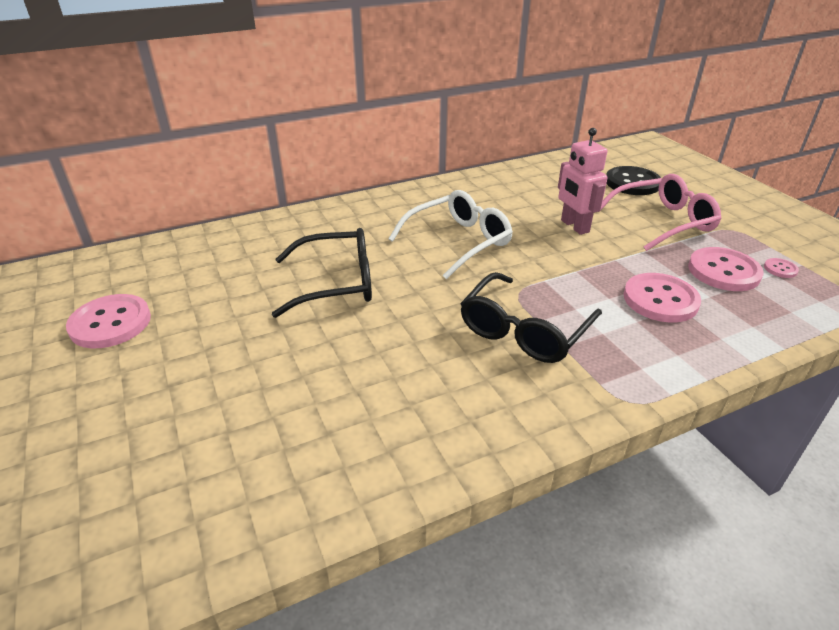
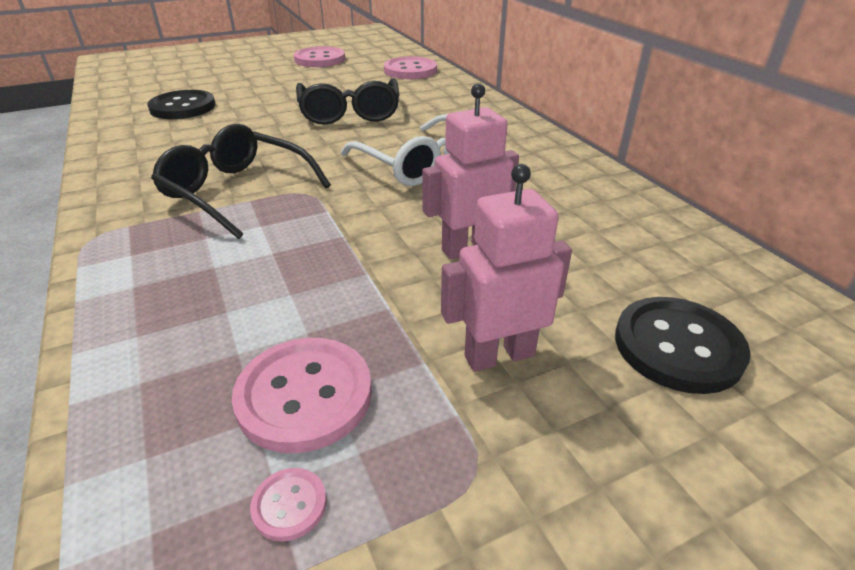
camera: 90 degrees right, 0 degrees up
(287, 427) = (183, 107): none -> black button
(660, 300) = (250, 296): pink button -> pink button (410, 70)
(663, 221) = (499, 355): pink glasses -> pink robot

